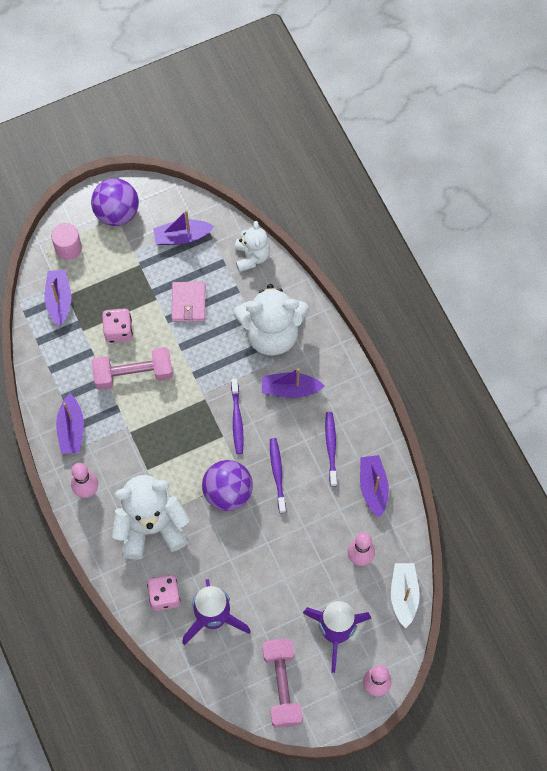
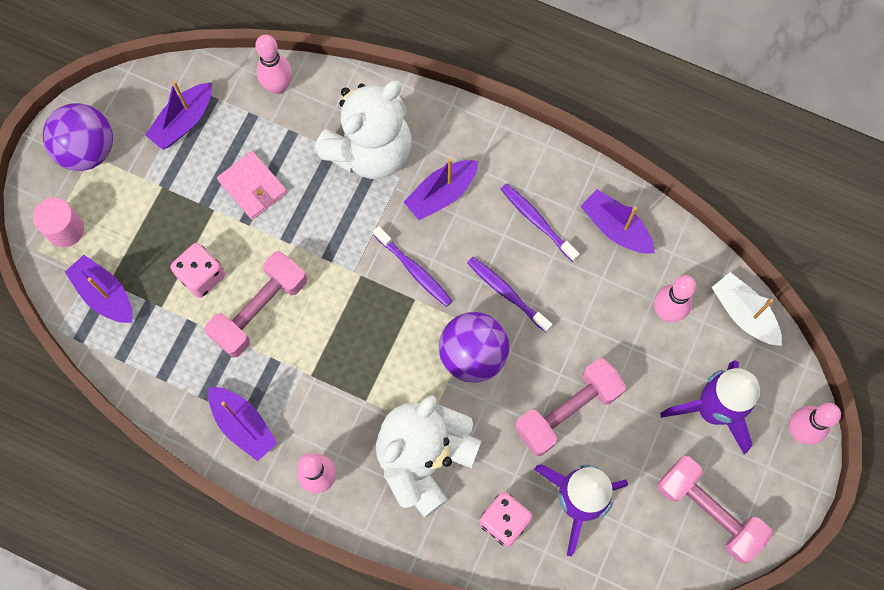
camera: 40 degrees left, 5 degrees up
(252, 256) = (278, 86): white teddy bear -> pink bowling pin
(253, 566) = (567, 411): none -> pink dumbbell

